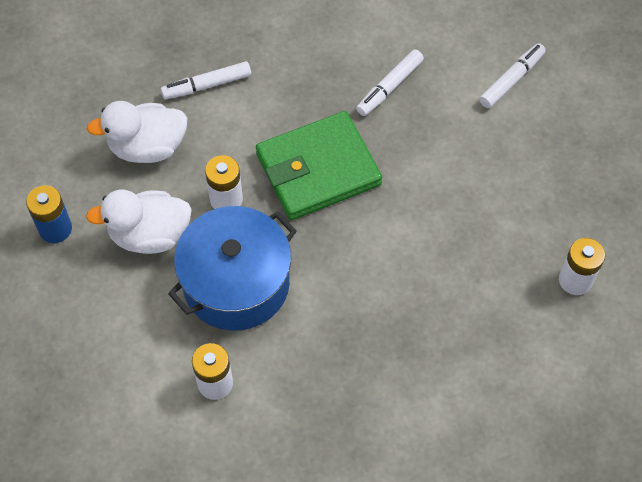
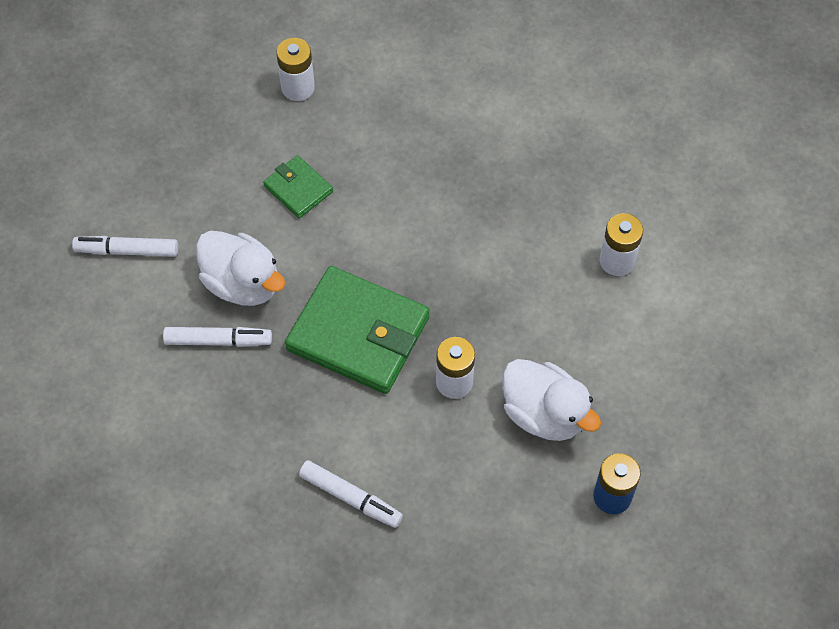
camera: 130 degrees left, 0 degrees up
(147, 147) = (463, 491): white duck -> white duck (243, 283)
(236, 283) = (522, 312): blue pot -> none
(474, 215) = (298, 189): none -> green wallet

